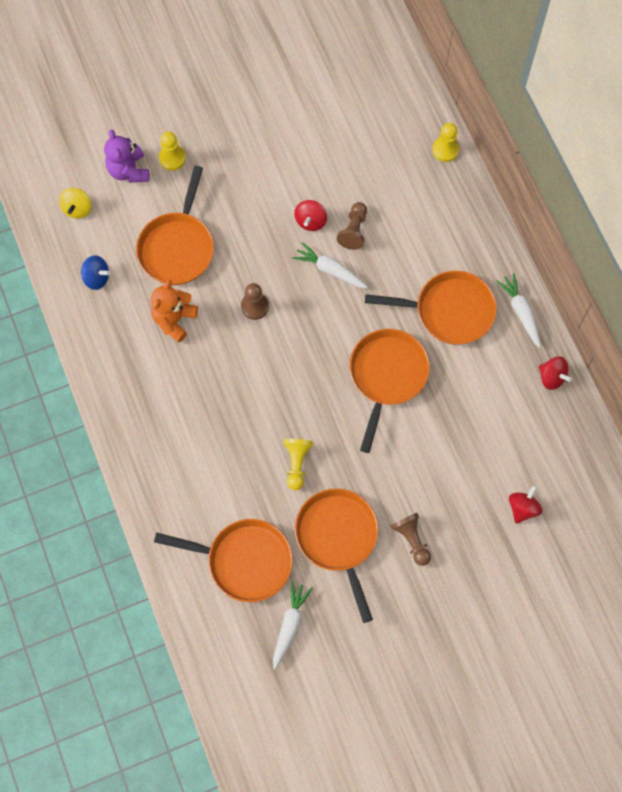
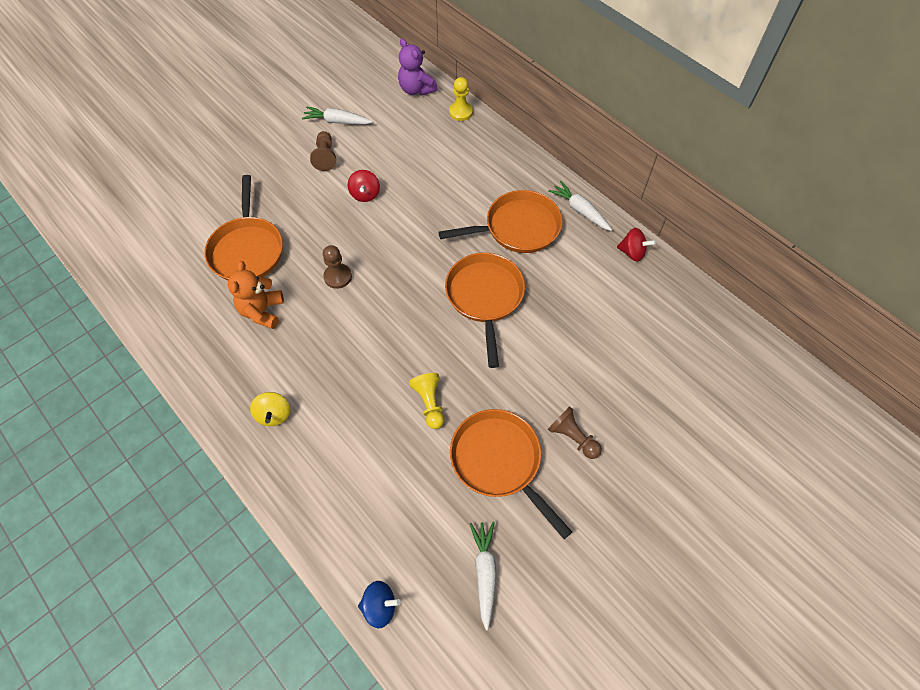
camera: 20 degrees left, 10 degrees down
(77, 209) = (139, 246): yellow spinning top -> yellow spinning top (274, 415)
(96, 278) = (173, 298): blue spinning top -> blue spinning top (380, 606)
(128, 170) = (182, 202): purple teddy bear -> purple teddy bear (416, 89)
(172, 158) = (221, 181): yellow pawn -> none
(244, 561) = (410, 520): orange pan -> none
(330, 270) = (397, 227): white carrot -> white carrot (337, 121)
(354, 230) = (407, 191): brown pawn -> brown pawn (325, 157)
(523, 508) = (663, 371): red spinning top -> none

